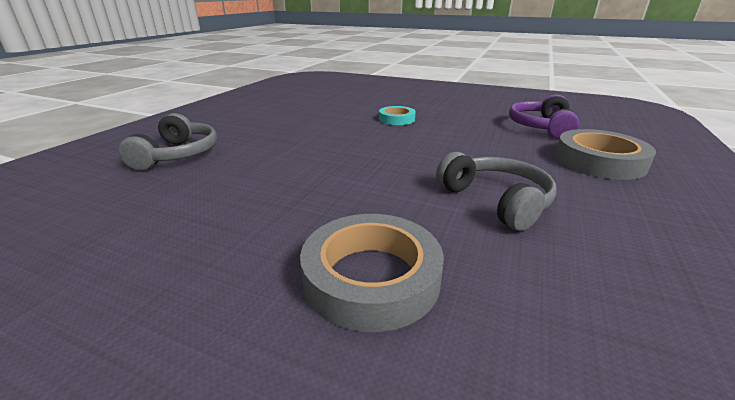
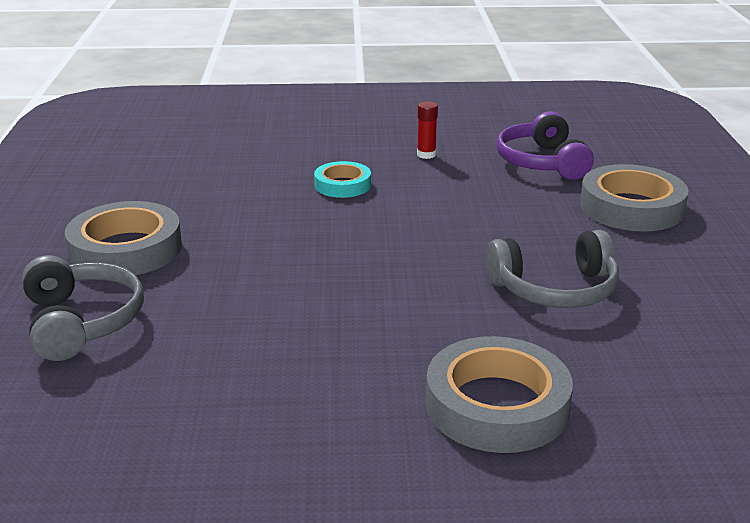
camera: 25 degrees left, 0 degrees up
(246, 127) = (126, 249): none -> grey tape
(462, 113) = (426, 155): none -> red glue stick
(496, 201) = (555, 289): grey headphones -> grey headphones turned 135 degrees clockwise

